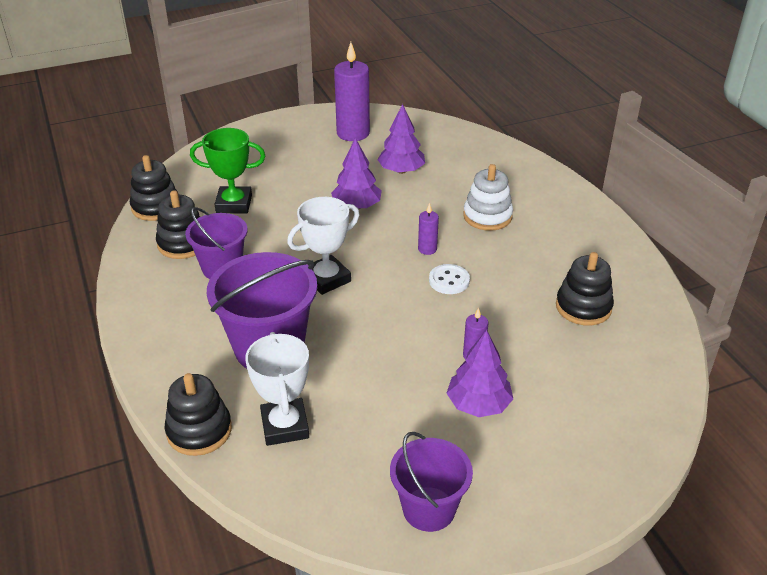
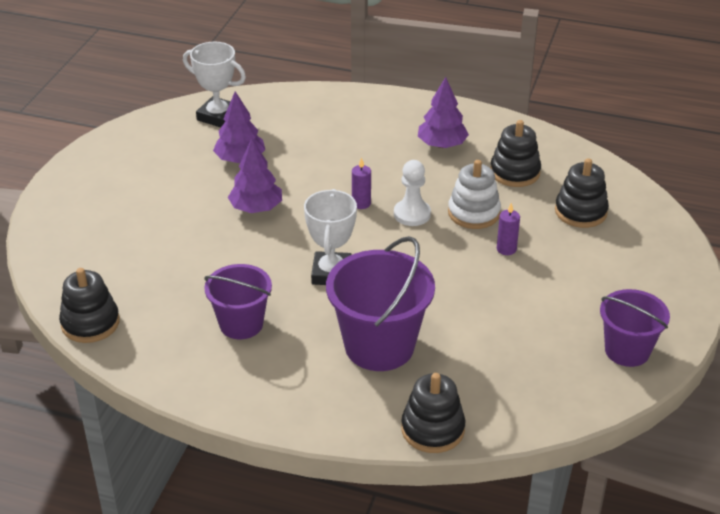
camera: 50 degrees left, 0 degrees up
(183, 243) = (173, 331): black stacking toy -> black stacking toy (580, 212)
(234, 204) = (155, 274): green trophy -> none
(285, 426) = (477, 380): white trophy -> white trophy (218, 116)
(353, 133) = (146, 154): purple candle -> none
(449, 281) = (412, 214): white button -> white pawn
(478, 404) = (556, 274): purple tree -> purple tree (442, 145)
(487, 216) = (360, 153): white stacking toy -> white stacking toy (474, 213)

